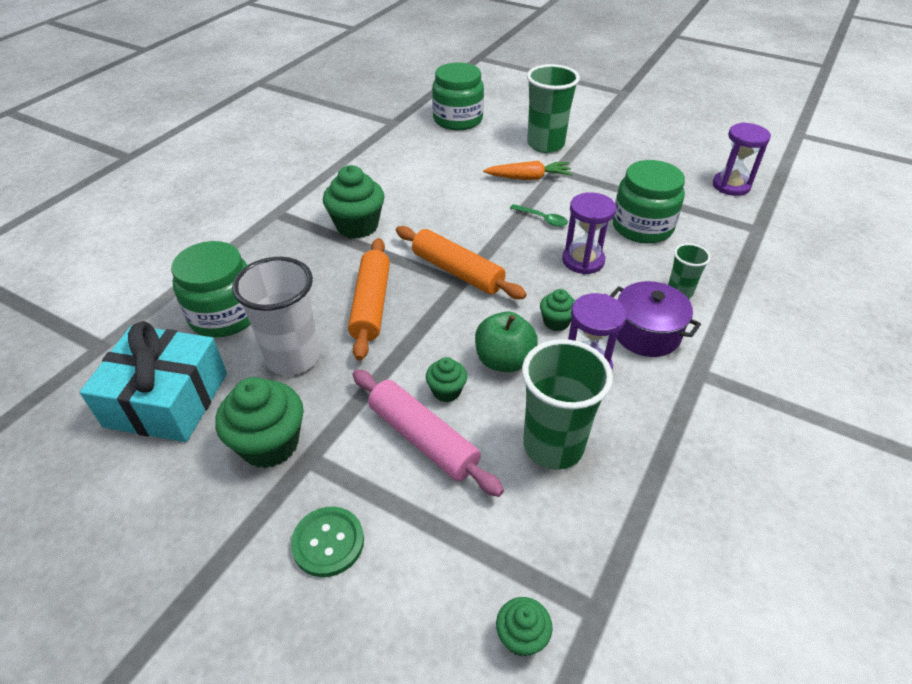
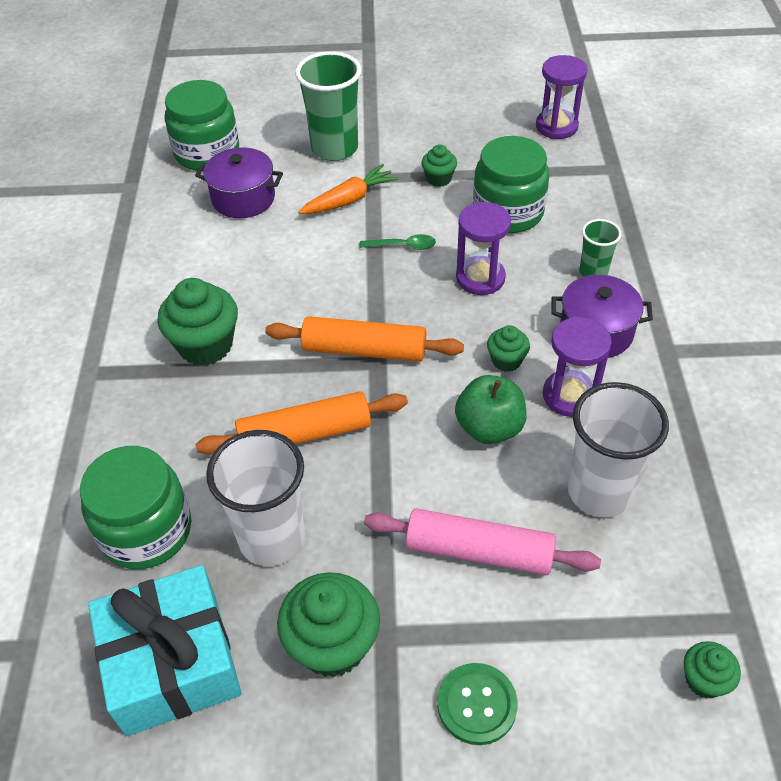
camera: 30 degrees left, 5 degrees up
(371, 305) = (305, 434): orange rolling pin -> orange rolling pin turned 75 degrees counterclockwise
(446, 391) = (461, 490): green cupcake -> green cupcake (438, 179)
(457, 152) = (243, 198): none -> purple pot
(553, 446) = (599, 492): green cup -> white cup

